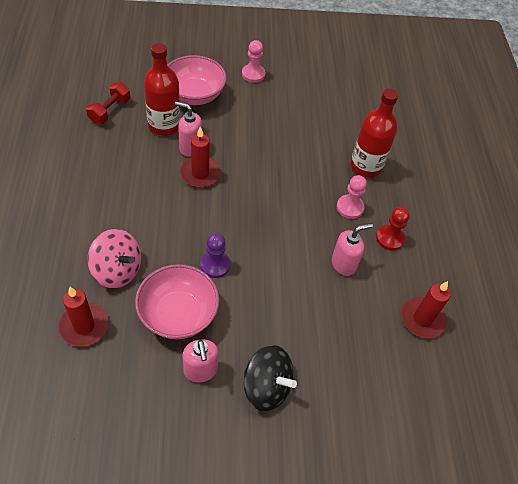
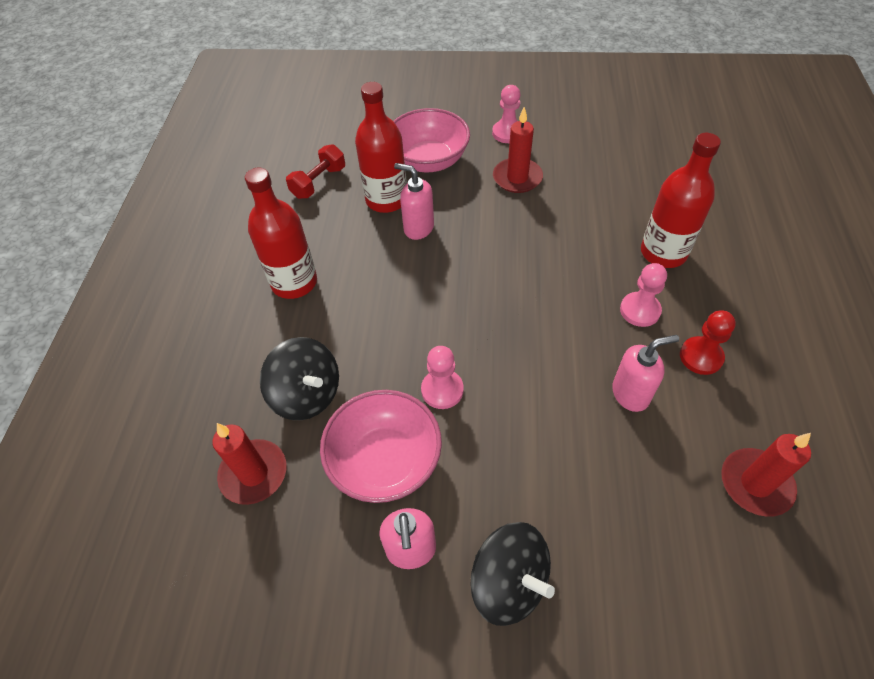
camera: 15 degrees right, 0 degrees up
(99, 189) = (294, 282): none -> red bottle
(117, 270) = (307, 394): pink spinning top -> black spinning top
(200, 174) = (429, 262): red candle -> red candle (517, 178)
(215, 265) = (442, 390): purple pawn -> pink pawn

